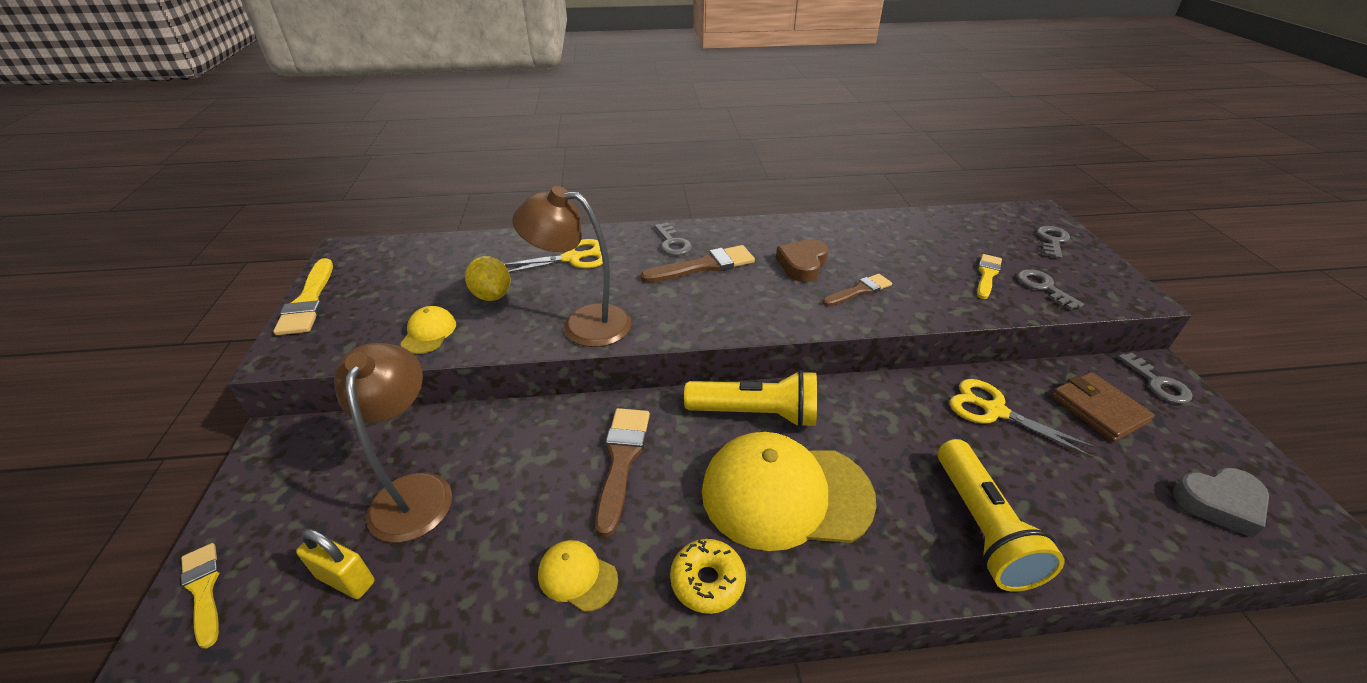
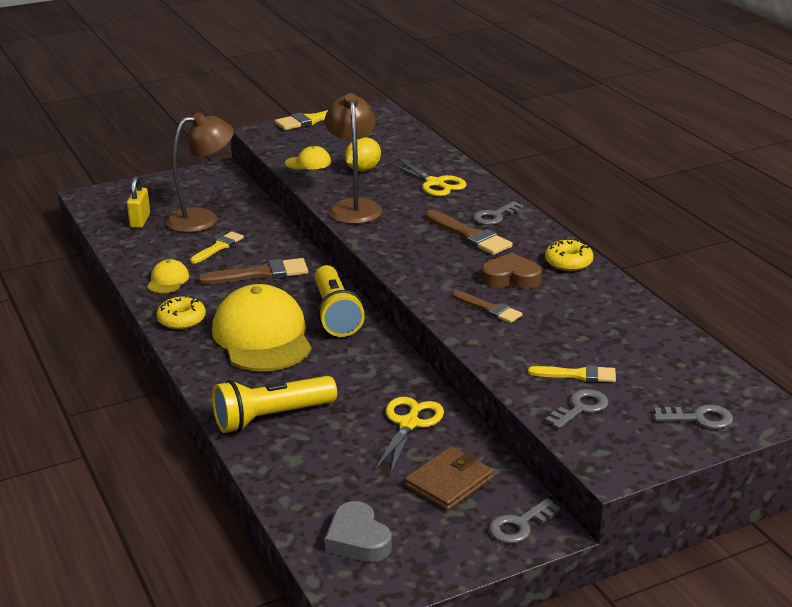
camera: 70 degrees right, 10 degrees down
(203, 589) = (121, 191): yellow brush -> yellow brush (218, 247)
(785, 230) = (568, 262): none -> yellow donut

